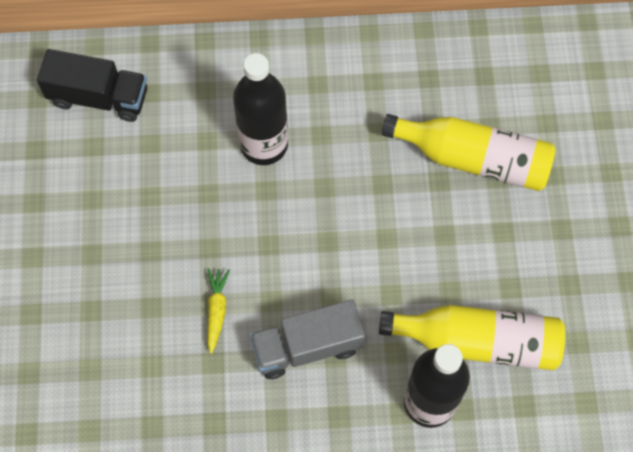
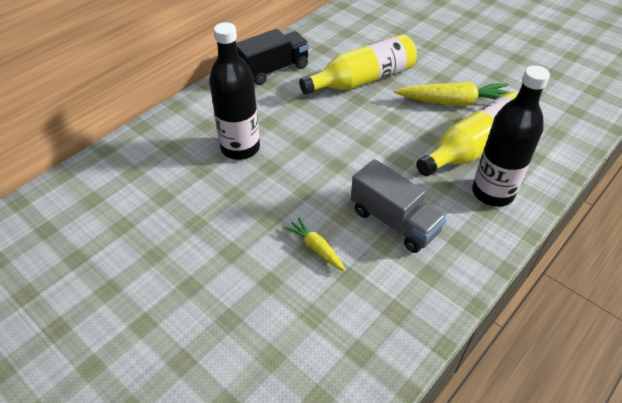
camera: 45 degrees left, 20 degrees down
(99, 97) = (96, 198): black truck -> black truck (273, 70)
(307, 346) = (394, 221): grey truck -> grey truck turned 75 degrees counterclockwise
(531, 272) = (454, 102): none -> yellow carrot

